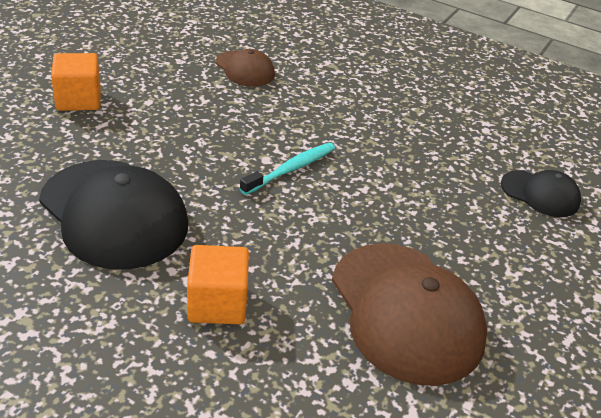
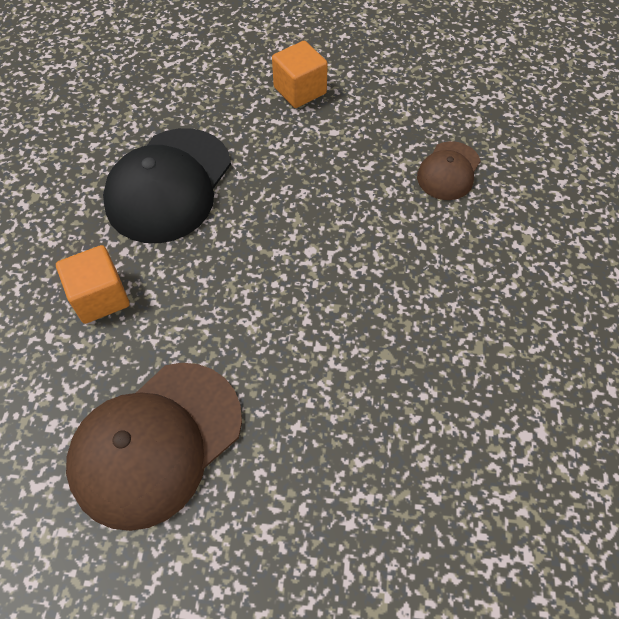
camera: 70 degrees right, 20 degrees up
(291, 169) = (308, 275): turquoise toothbrush -> none
(540, 194) = (431, 532): black cap -> none

